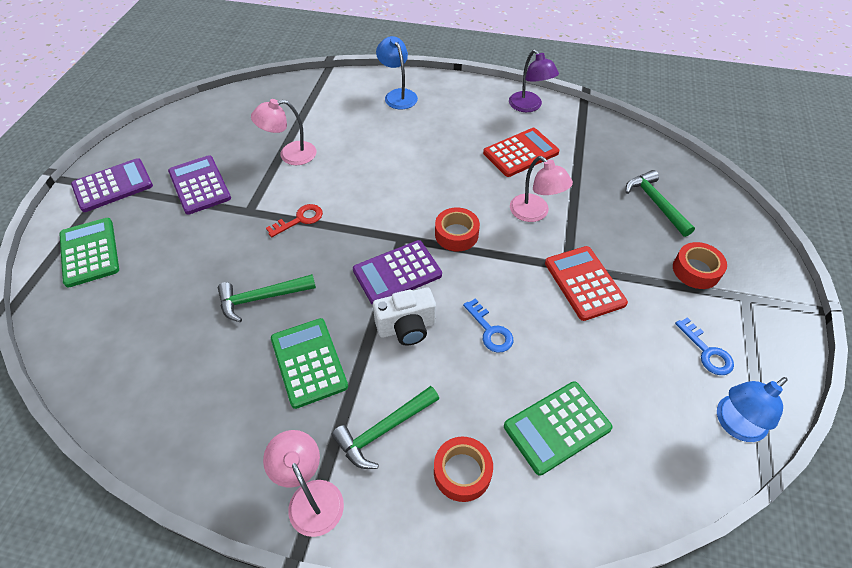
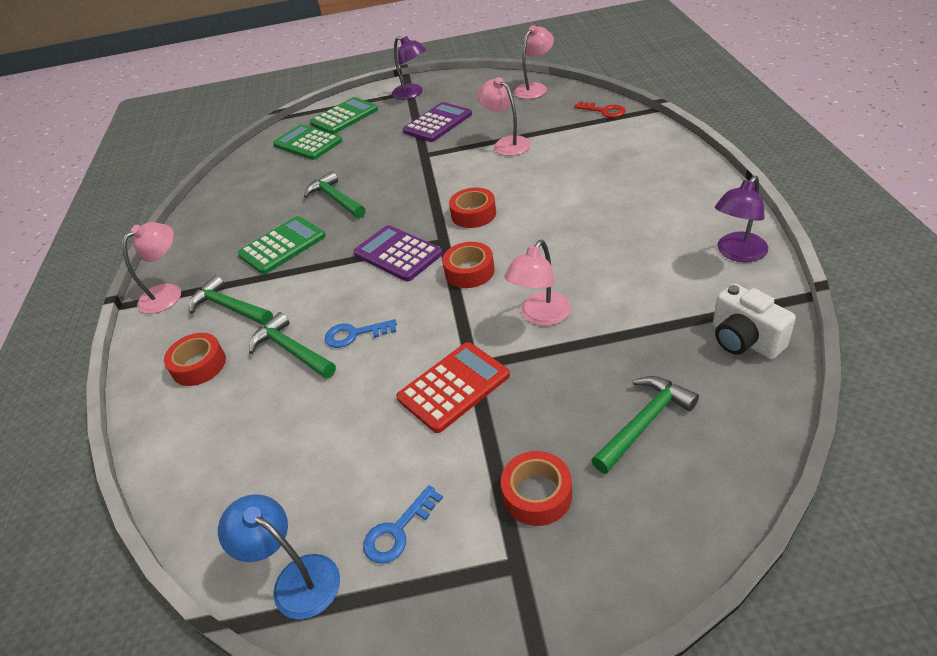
camera: 75 degrees right, 10 degrees down
(113, 186) = (412, 94): purple calculator -> purple lamp
(215, 108) = (534, 88): none -> pink lamp
(300, 220) = (430, 181): red key -> red key (604, 111)
(379, 208) = (473, 214): none -> red tape
(398, 95) = (653, 161): blue lamp -> none
(406, 327) = (337, 282): white camera -> white camera (744, 340)
(484, 384) = (291, 350): none -> green hammer
(490, 330) = (355, 334): blue key -> blue key turned 45 degrees clockwise
(520, 153) = (638, 274): red calculator -> none
(557, 427) = (256, 415): green calculator -> green calculator (307, 143)

